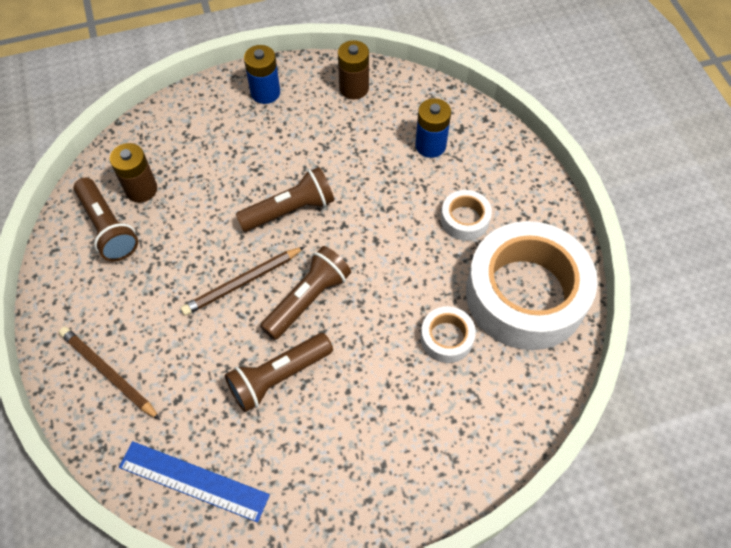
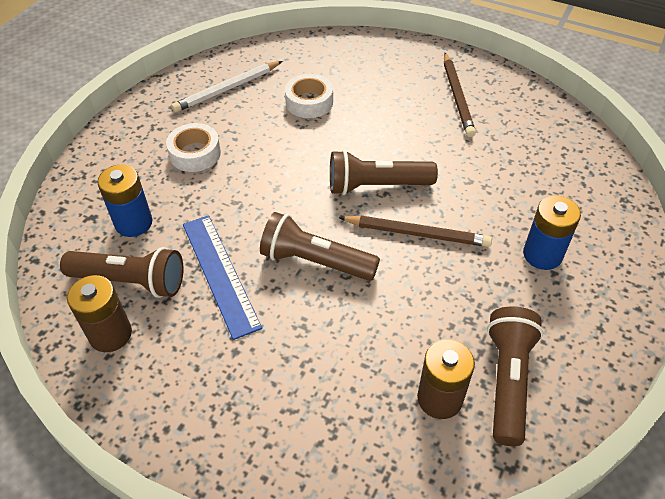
camera: 135 degrees left, 10 degrees down
(108, 373) = (589, 245): brown pencil -> brown pencil (457, 97)
(193, 481) = (563, 141): blue ruler -> blue ruler (220, 274)
(265, 93) = (196, 410): blue battery -> blue battery (542, 255)
(278, 376) = (450, 156): brown flashlight -> brown flashlight (130, 281)
(525, 294) = (227, 89): white tape -> white pencil

